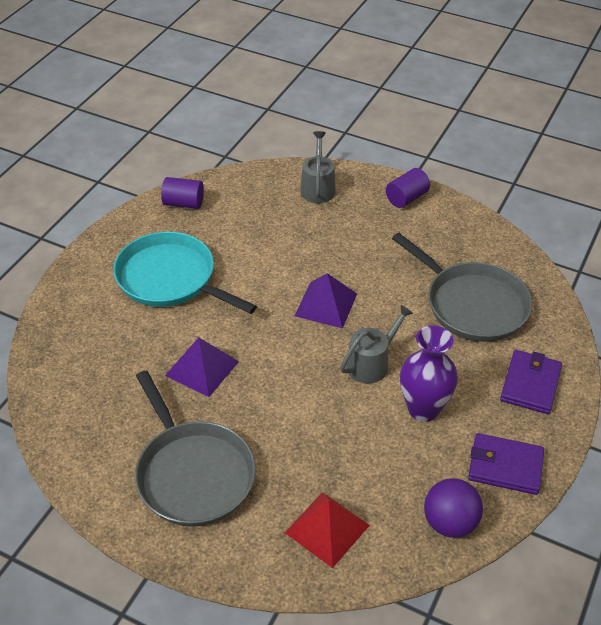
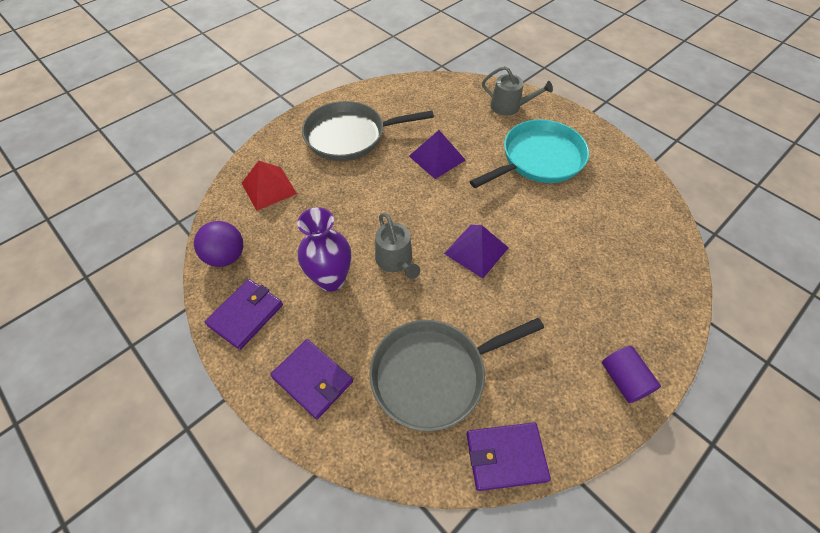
camera: 110 degrees right, 10 degrees up
(183, 203) = (637, 185): purple cylinder -> none
(318, 188) = (651, 296): grey watering can -> grey watering can (509, 106)
(507, 251) = (505, 456): none -> purple wallet

